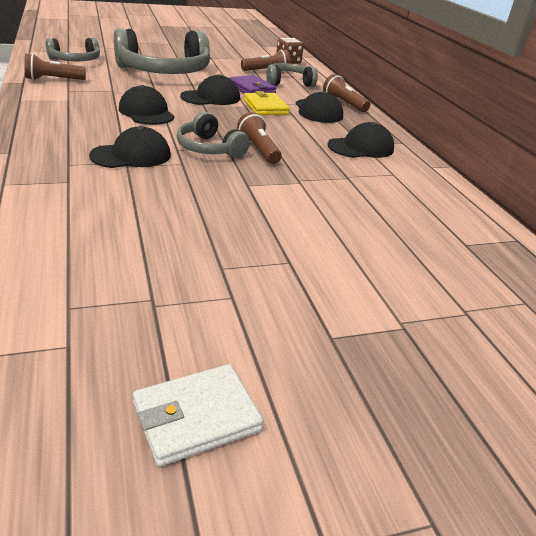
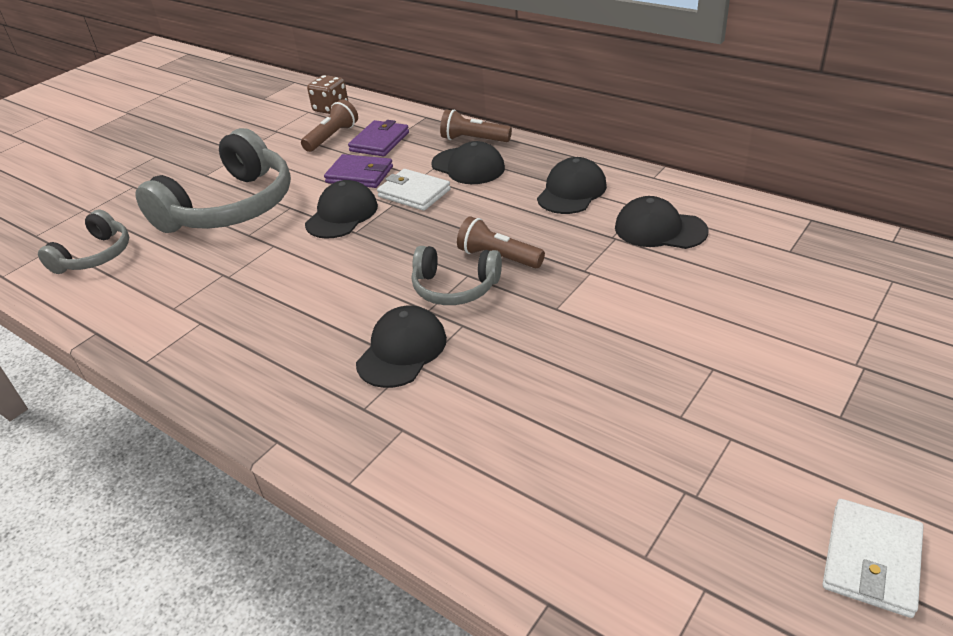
camera: 30 degrees left, 5 degrees up
(53, 80) = (126, 304): brown flashlight -> none
(146, 112) = (316, 282): black cap -> black cap (660, 229)
(265, 107) = (414, 193): yellow wallet -> white wallet
(288, 83) = (379, 142): grey headphones -> purple wallet

